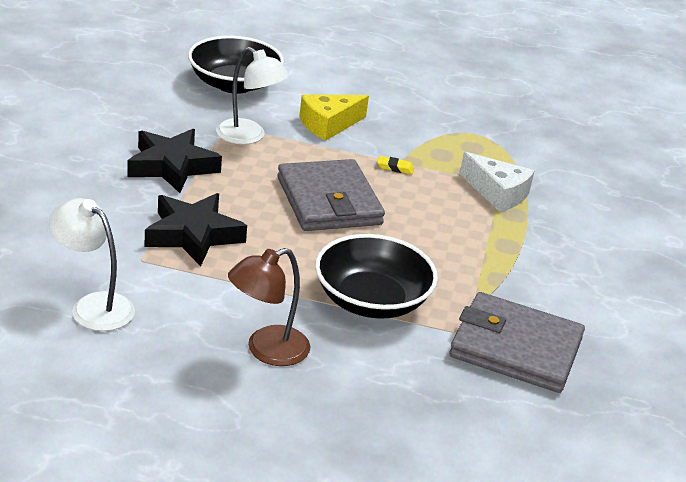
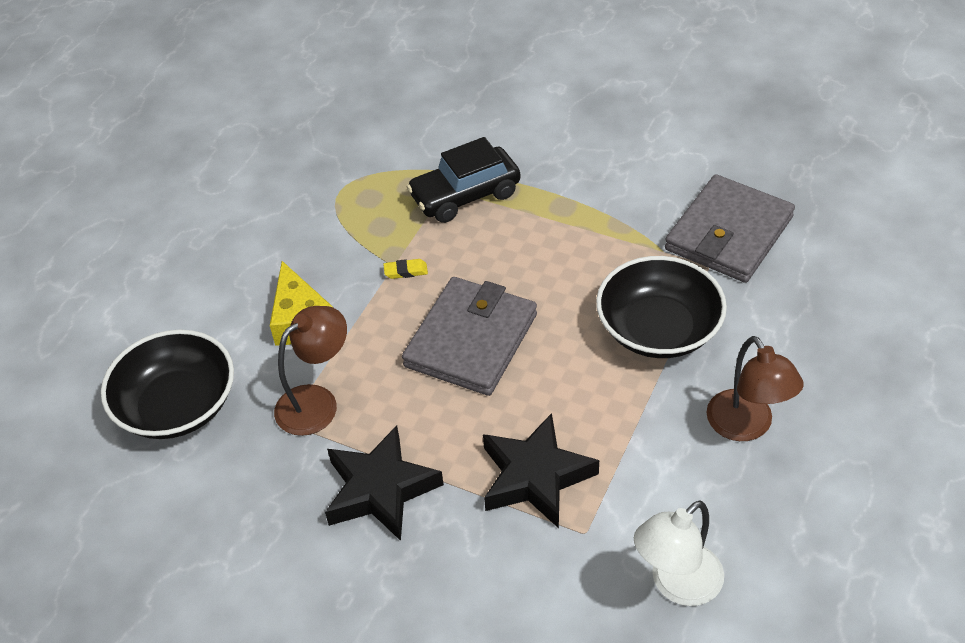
camera: 70 degrees left, 15 degrees up
(249, 136) = (317, 402): white lamp -> brown lamp
(329, 201) = (471, 340): grey wallet -> grey wallet turned 60 degrees counterclockwise
(395, 168) = (406, 271): yellow eraser -> yellow eraser turned 60 degrees clockwise
(497, 193) = (465, 195): white cheese -> black car

